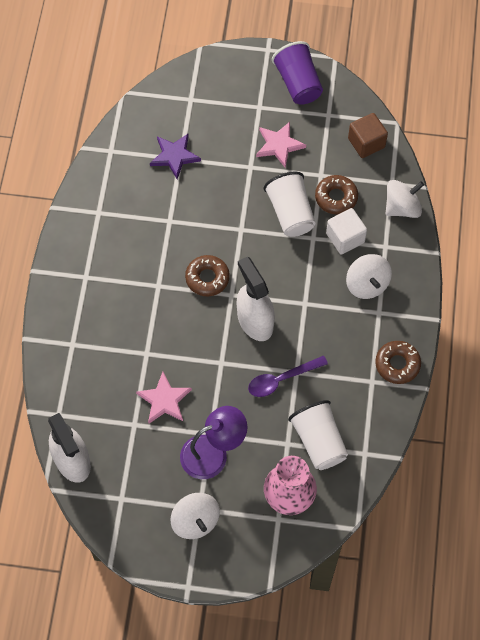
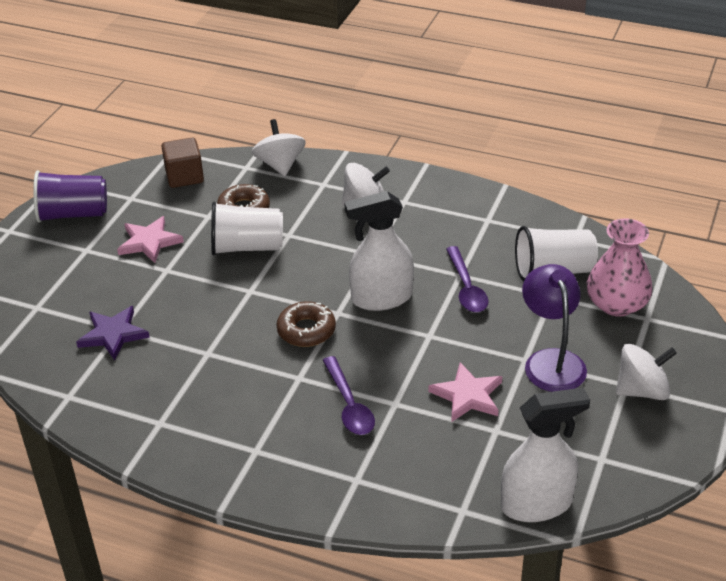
camera: 75 degrees left, 25 degrees down
(139, 324) = (349, 405): none -> purple spoon
(345, 238) = (299, 211): white cube -> none
(397, 364) = (472, 199): brown donut -> none

